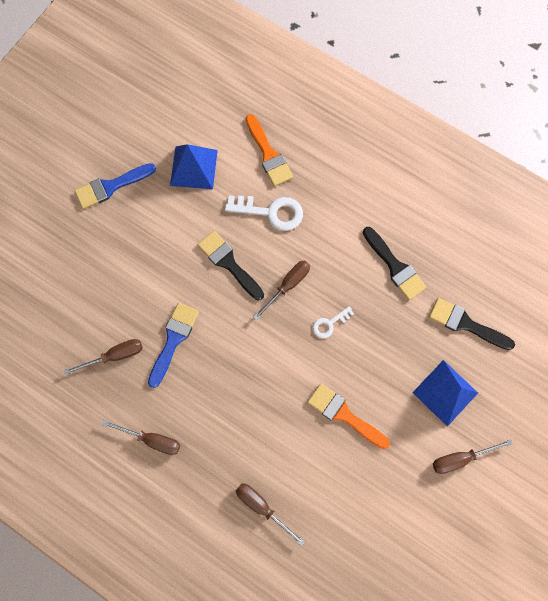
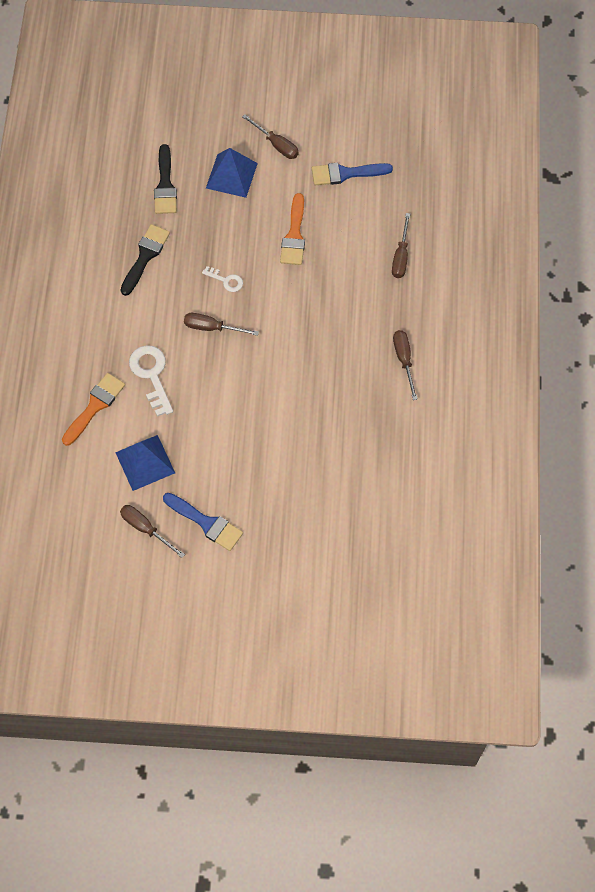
camera: 120 degrees left, 10 degrees down
(115, 355) = (356, 427): brown screwdriver -> brown screwdriver (145, 529)
(173, 340) = (314, 389): blue brush -> blue brush (345, 174)
(229, 263) = (220, 383): black brush -> none

